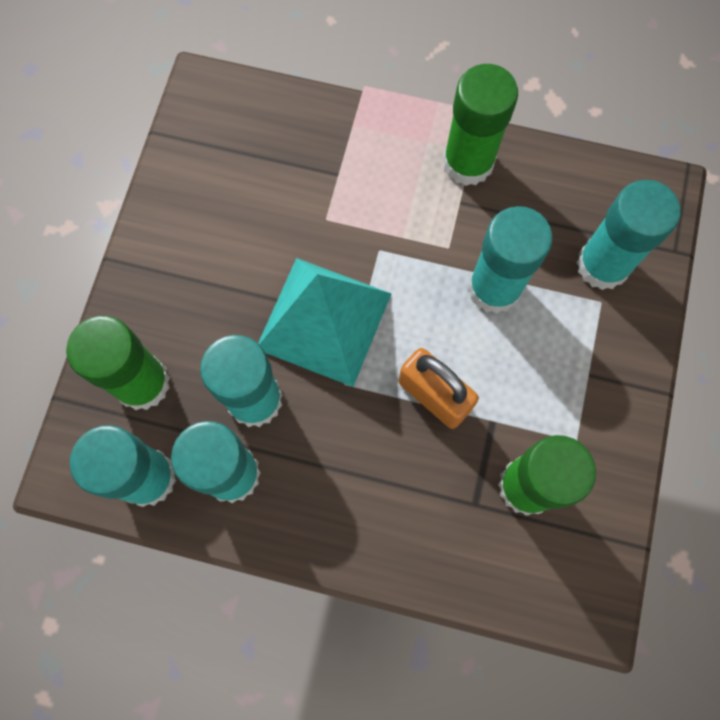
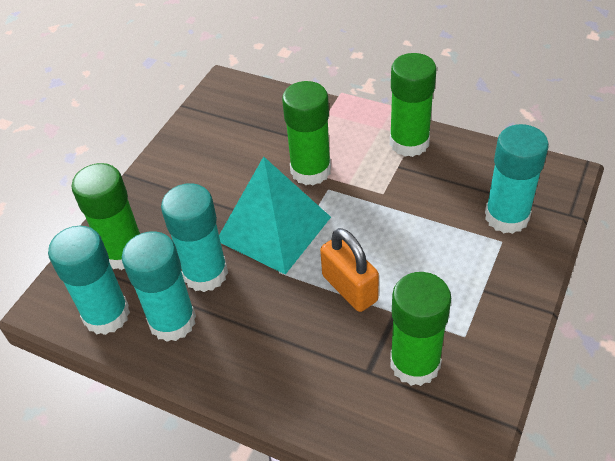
camera: 15 degrees right, 25 degrees down
(351, 223) = (310, 170): none -> green glue stick
(494, 288) = (414, 222): turquoise glue stick -> none

